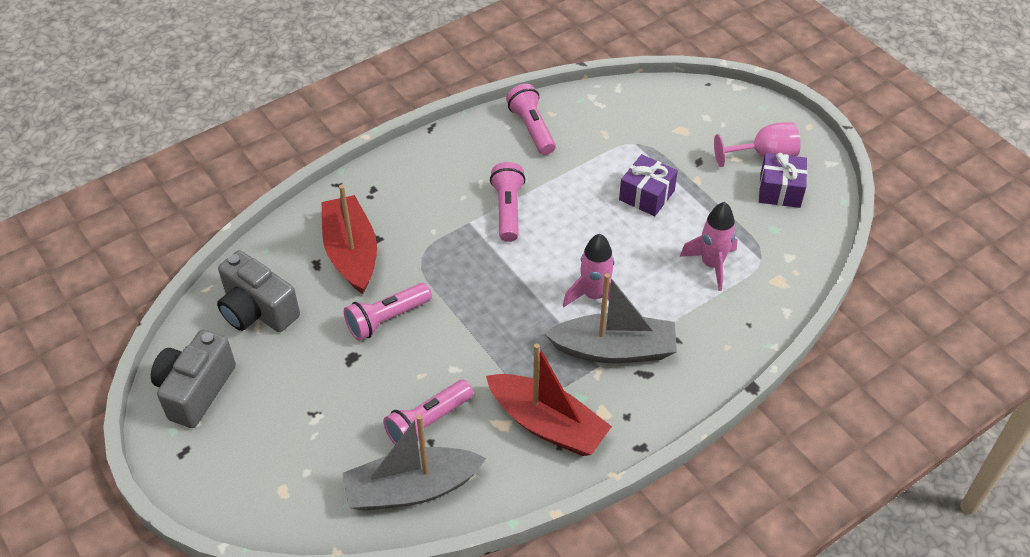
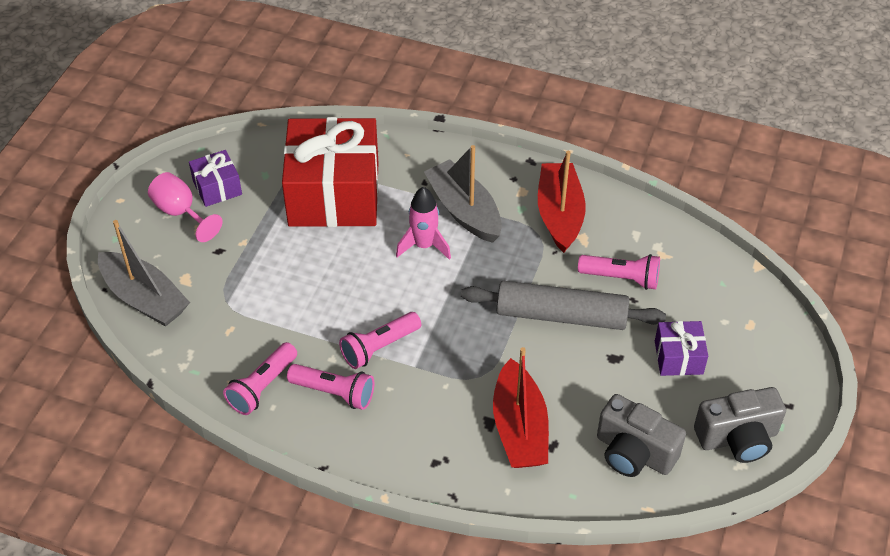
camera: 125 degrees left, 0 degrees up
(257, 310) = (634, 452): grey camera -> grey camera turned 120 degrees clockwise
(351, 253) = (519, 428): red boat -> red boat turned 45 degrees counterclockwise
(387, 319) = (560, 359): pink flashlight -> pink flashlight (334, 392)
(412, 488) = (676, 256): grey boat -> grey boat (144, 298)
(429, 348) = (561, 316): none -> grey rolling pin
(646, 195) = (288, 265): purple gift -> purple gift (678, 357)
(711, 265) = (334, 194): pink rocket -> red gift

